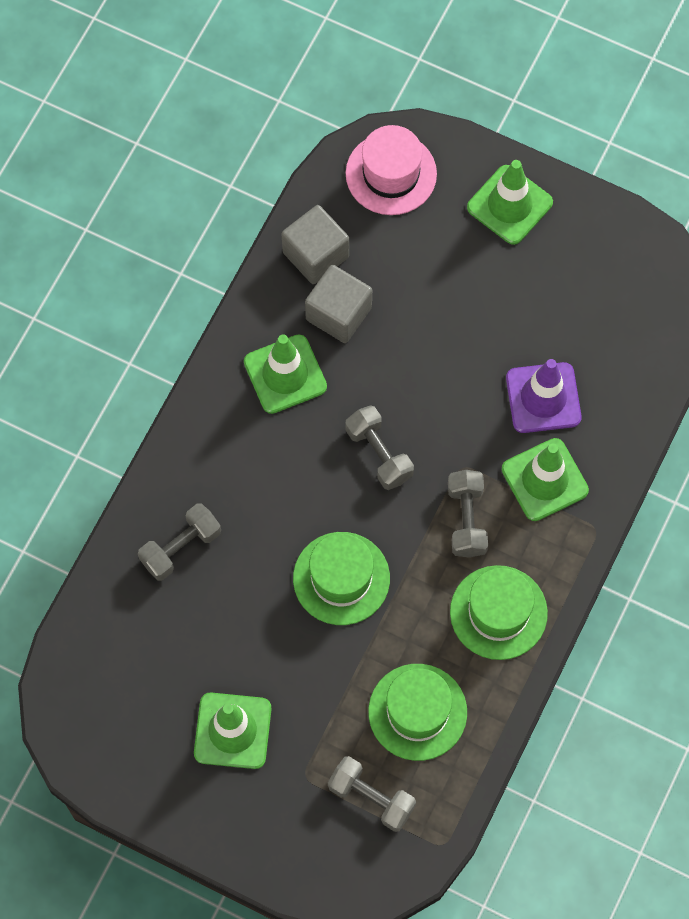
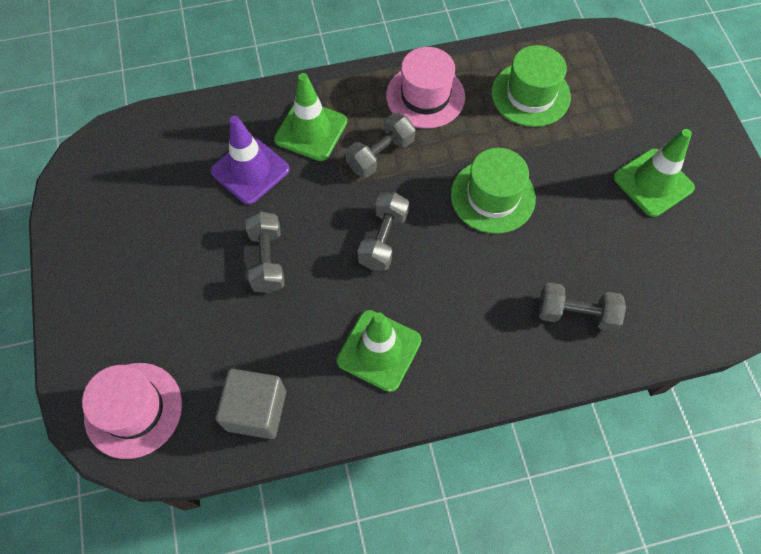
camera: 130 degrees left, 5 degrees down
(338, 313) = (295, 351): grey cube -> none
(371, 798) = (605, 82): grey dumbbell -> grey dumbbell (267, 260)
(498, 612) = (425, 96): green hat -> pink hat
(509, 205) = (100, 299): green traffic cone -> none

